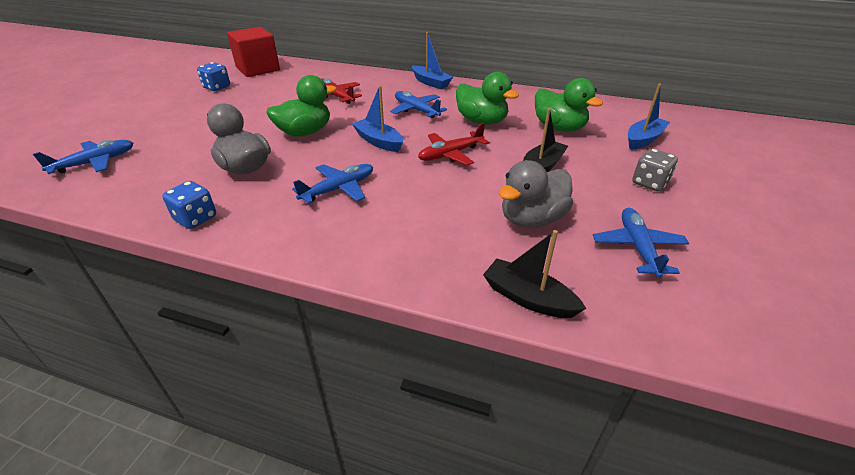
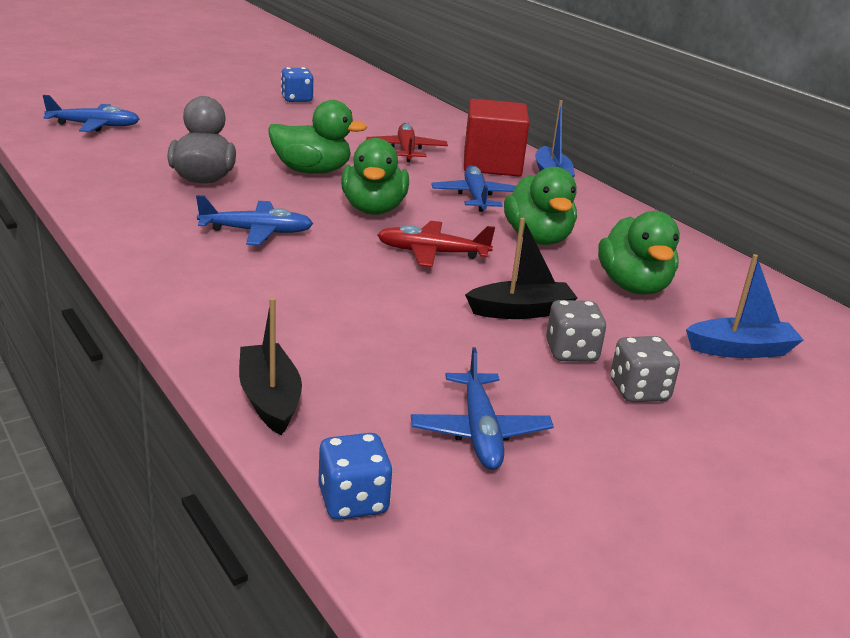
camera: 35 degrees right, 10 degrees down
(195, 218) = (101, 200): blue dice -> blue dice (353, 501)
(258, 69) = (369, 95): red cube -> red cube (492, 164)
(379, 142) = (373, 209): blue boat -> green duck
(532, 219) = (405, 347): grey duck -> none
(596, 178) = (571, 352): none -> grey dice
(638, 248) = (479, 431): blue plane -> blue plane turned 135 degrees clockwise

